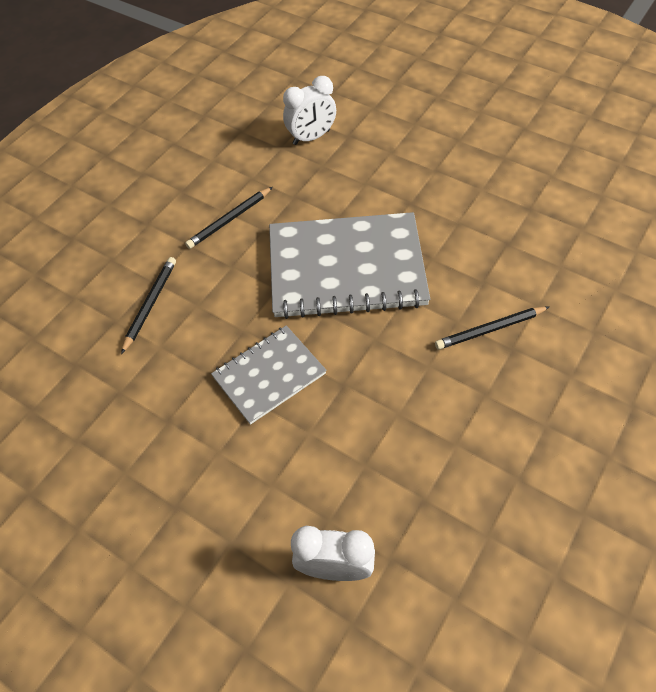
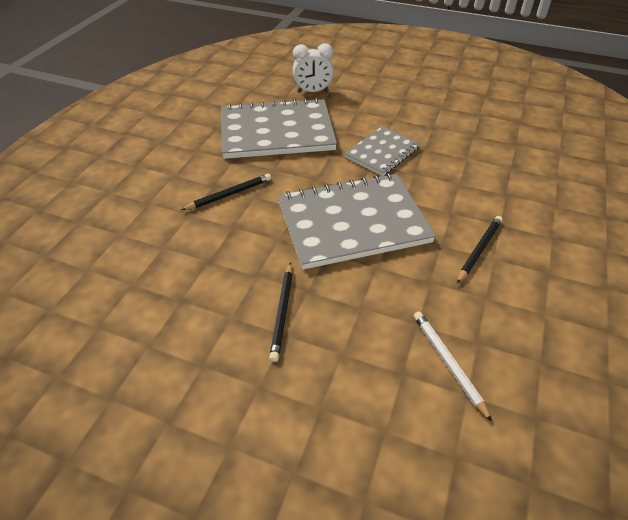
camera: 165 degrees right, 10 degrees down
(150, 304) = (495, 179): black pencil -> black pencil (282, 312)
(311, 137) = (448, 363): white clock -> white pencil
(417, 450) = (276, 131): none -> grey notebook

